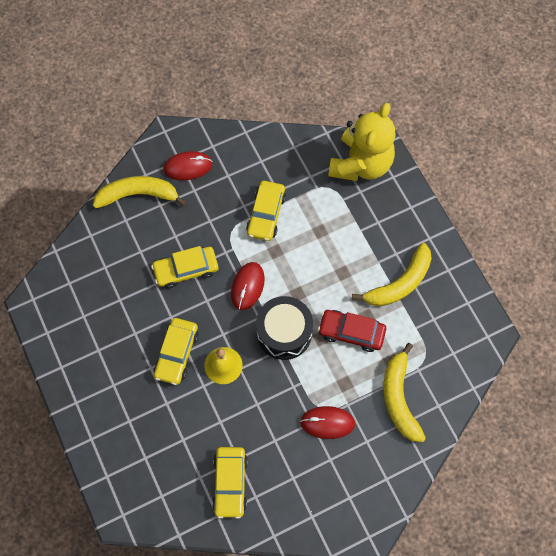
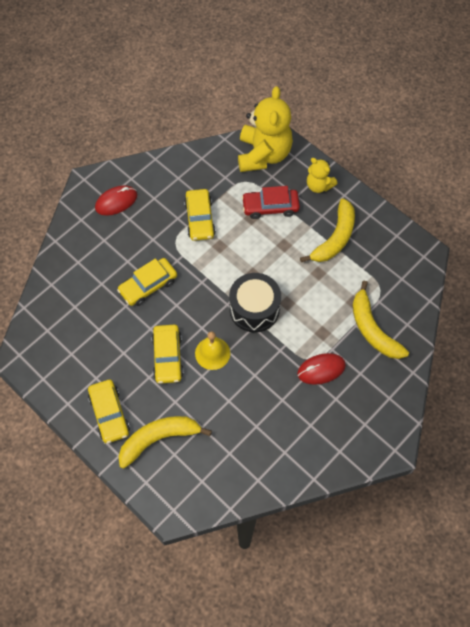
camera: 20 degrees left, 5 degrees down
(138, 195) = (81, 238): yellow banana -> yellow banana (158, 439)
(230, 483) = (258, 448): yellow car -> yellow car (109, 414)
(247, 286) = (207, 282): red mouse -> none
(351, 332) = (311, 290): red car -> red car (270, 207)
(406, 218) = (319, 186): none -> yellow teddy bear

